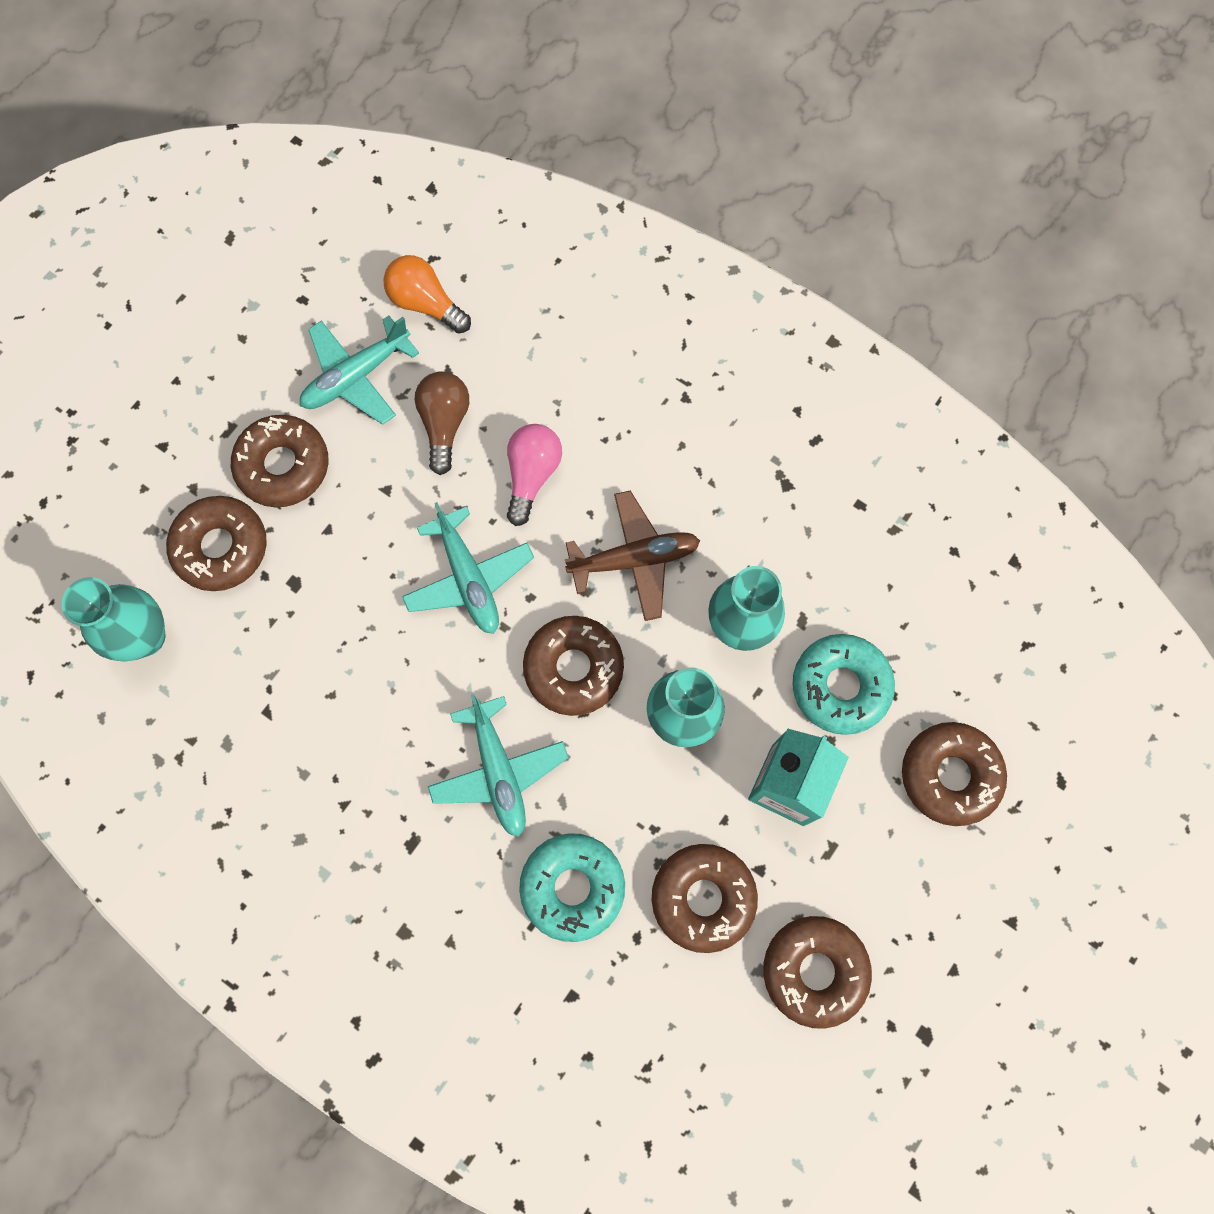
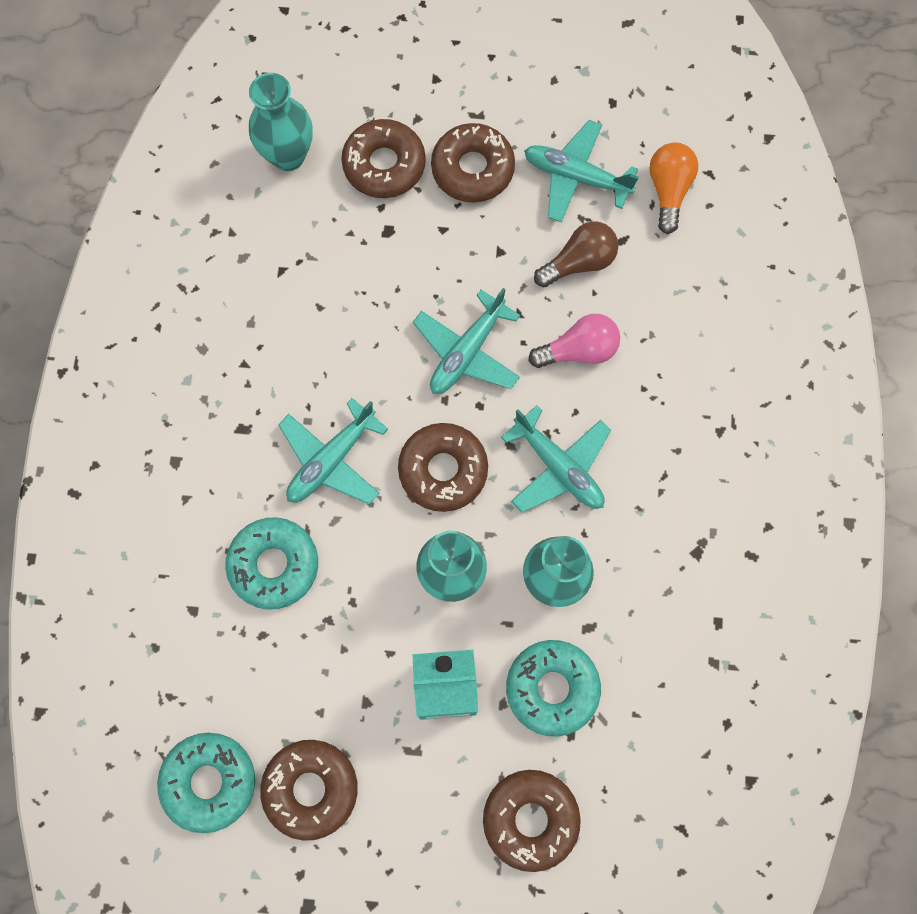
camera: 60 degrees right, 0 degrees up
(634, 559) = (558, 467): brown plane -> turquoise plane
(703, 898) = (320, 669): brown donut -> none
(754, 1071) = (209, 782): none -> turquoise donut

